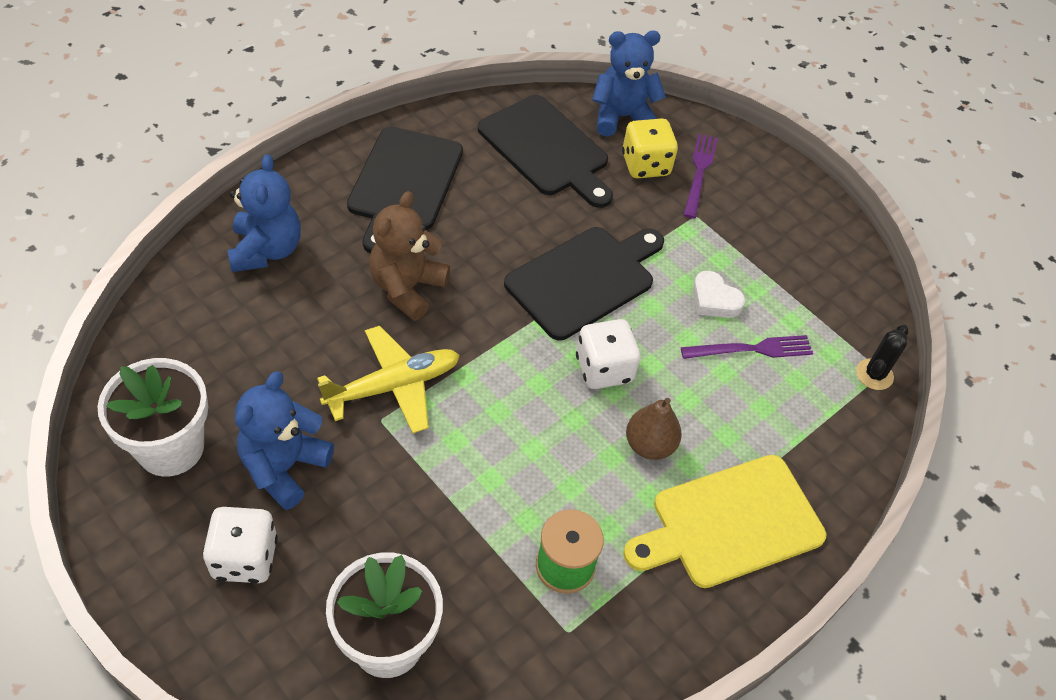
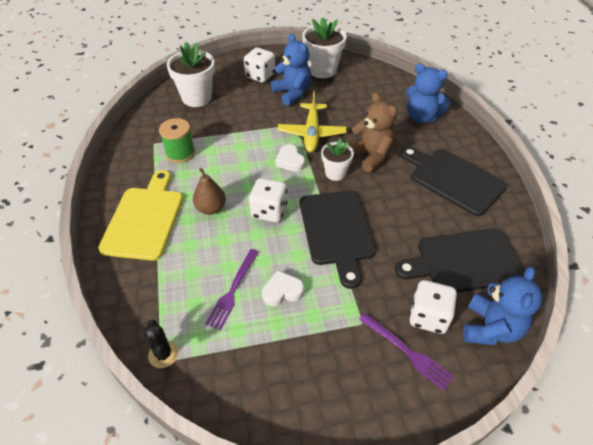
camera: 125 degrees right, 5 degrees down
(474, 319) = (335, 173): none -> white flower pot
(483, 388) = (290, 161): none -> white heart
(645, 165) = (428, 317): yellow dice -> white dice

